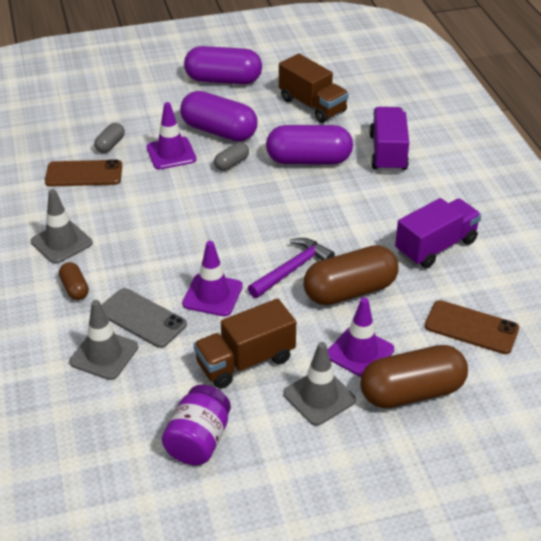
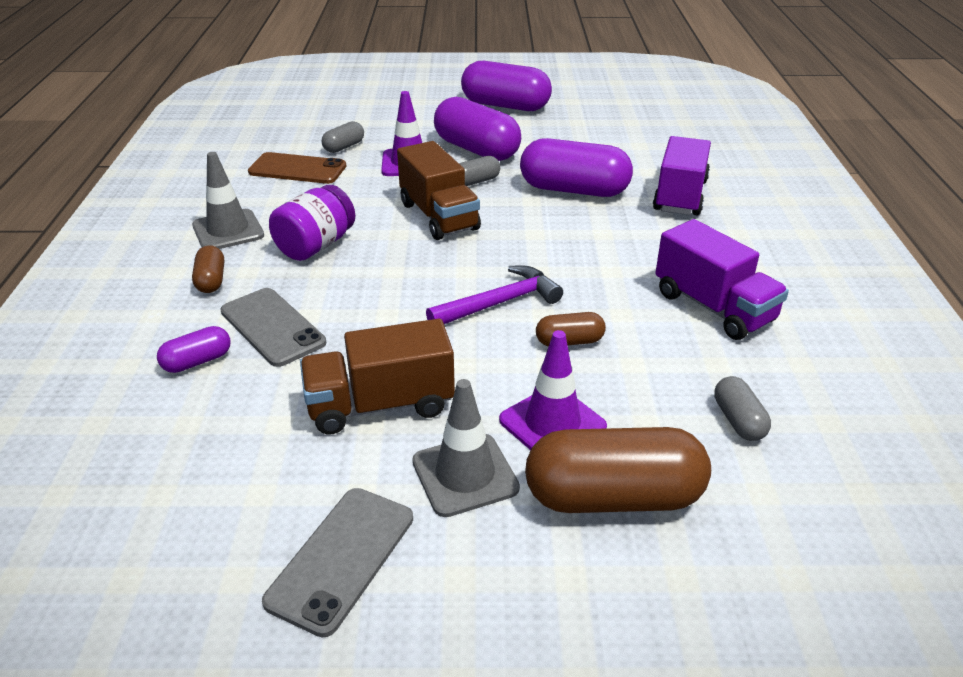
camera: 15 degrees right, 5 degrees down
(104, 354) = (197, 361): grey traffic cone -> purple capsule
(198, 441) = (255, 502): purple jar -> purple jar (316, 246)
(212, 295) = (378, 315): purple traffic cone -> none
(268, 462) = (341, 558): none -> grey phone
(312, 105) = (601, 139): brown truck -> brown truck (439, 216)
(350, 291) = (569, 341): brown capsule -> brown capsule, size x0.48
(435, 247) = (713, 307): purple truck -> purple truck turned 75 degrees clockwise
(471, 327) = (738, 420): brown phone -> grey capsule

